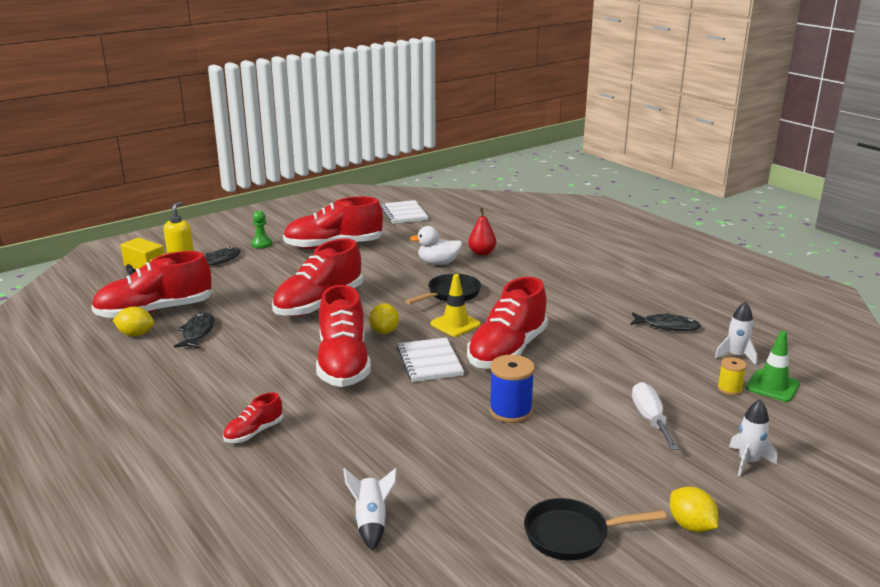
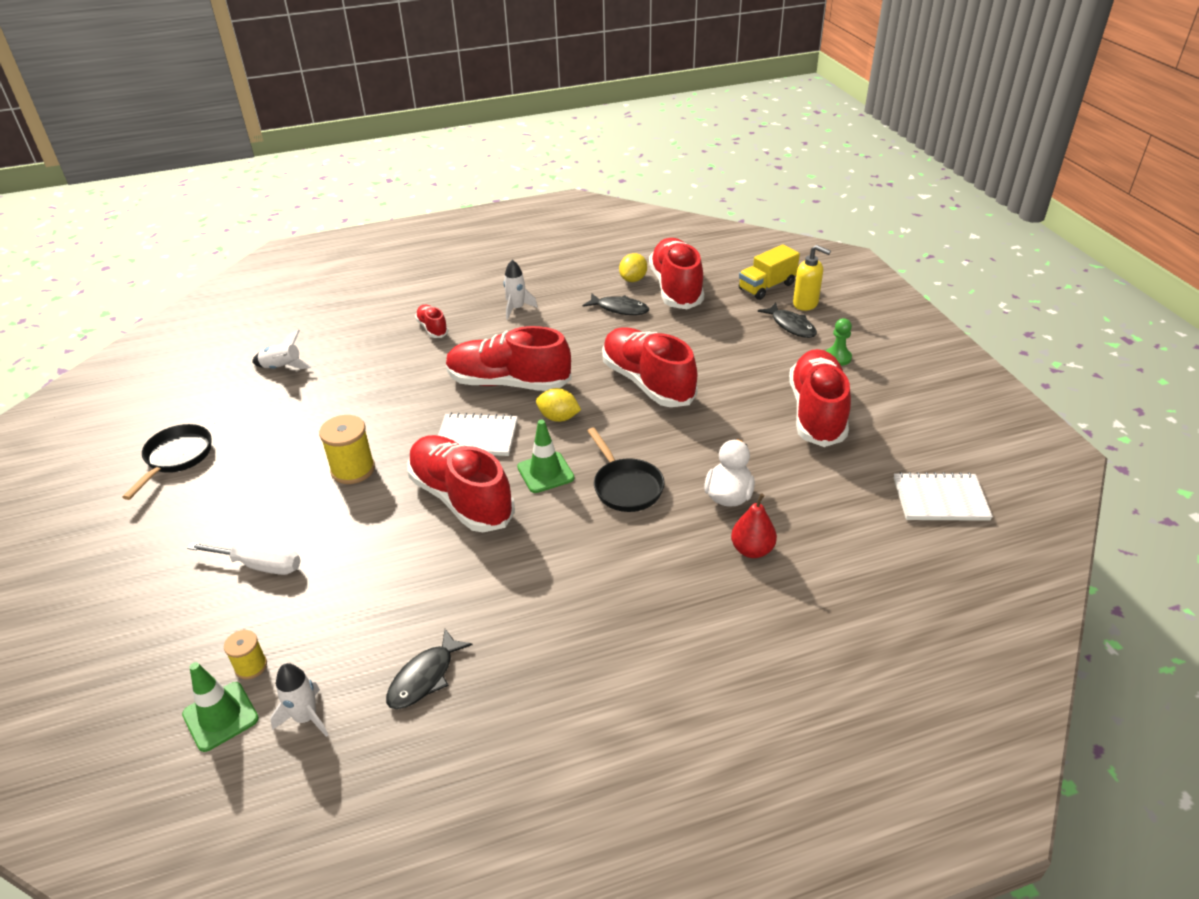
camera: 110 degrees right, 15 degrees up
(455, 324) = (545, 472): yellow traffic cone -> green traffic cone
(510, 411) = (353, 469): blue spool -> yellow spool
(691, 525) = (118, 528): yellow lemon -> none
(748, 462) = (140, 610): white rocket -> white rocket (517, 308)

